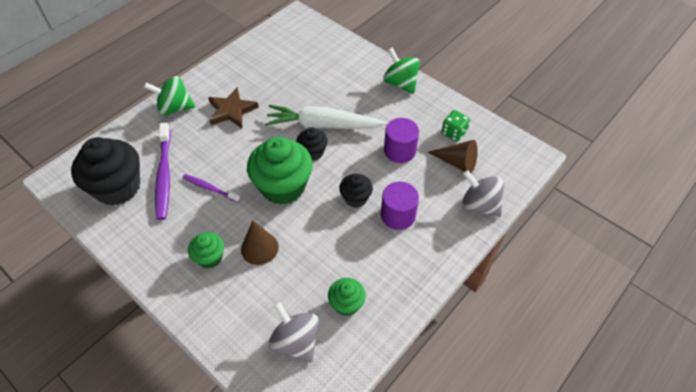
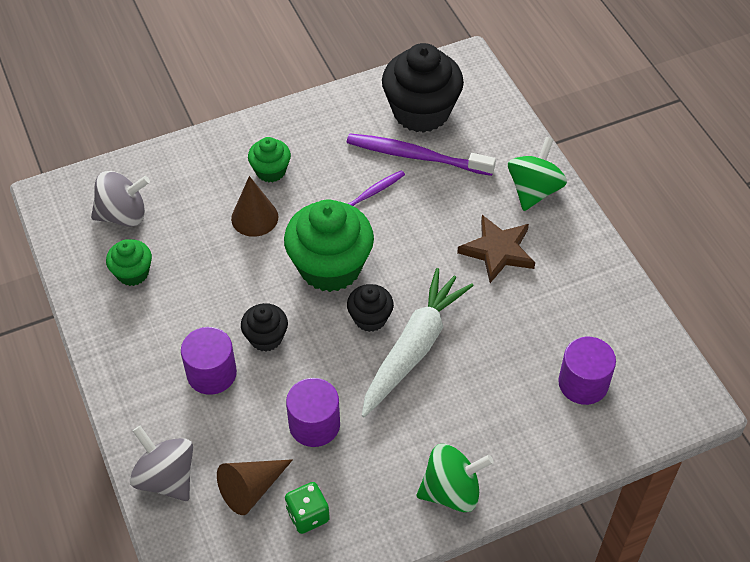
camera: 115 degrees right, 0 degrees up
(307, 54) = (583, 383): none -> purple cylinder
(479, 205) = (166, 478): grey spinning top -> grey spinning top turned 105 degrees counterclockwise

